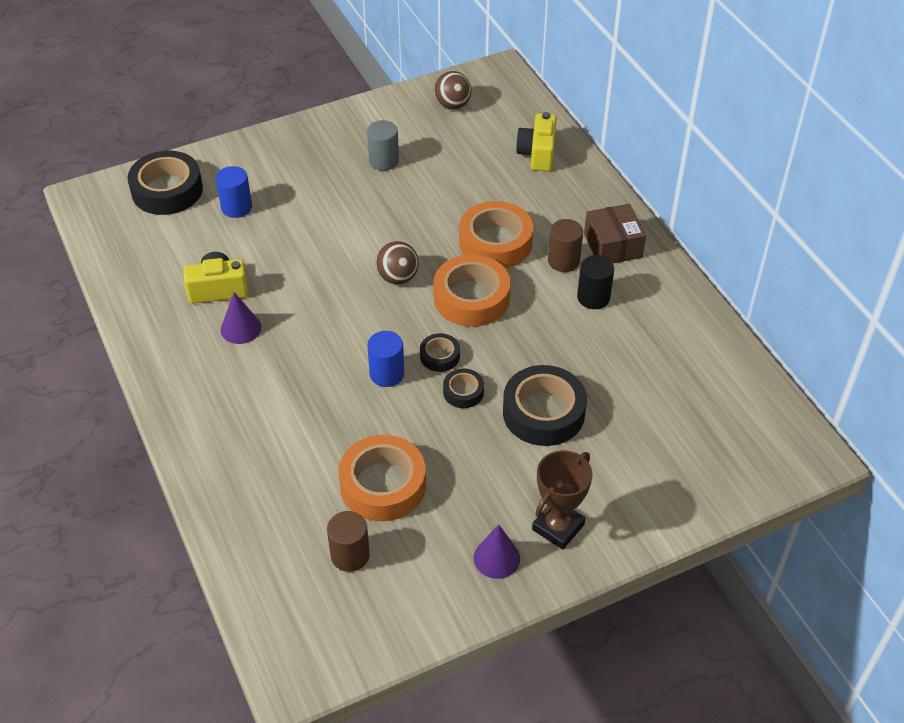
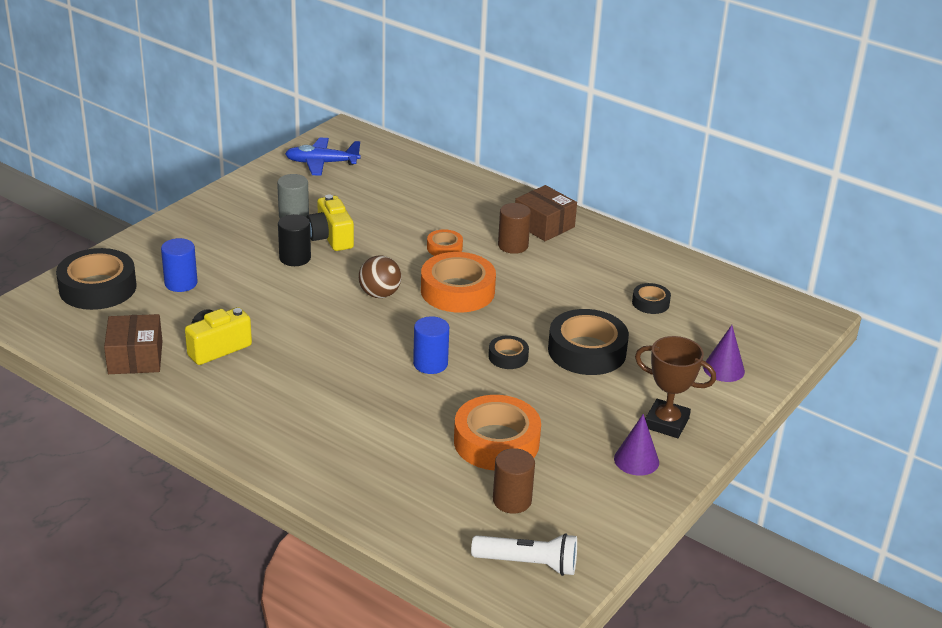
camera: 30 degrees left, 15 degrees down
(147, 276) = (135, 357): none -> brown box
(241, 328) = (265, 370): purple cone -> purple cone (723, 369)
(314, 630) = (528, 564): none -> white flashlight
(440, 356) = (466, 338): black tape -> black tape (650, 303)
(452, 105) = (322, 163): brown ball -> blue plane
(495, 242) = (444, 248): orange tape -> orange tape, size x0.50
(537, 154) = (427, 179): yellow camera -> yellow camera (330, 238)
(558, 527) = (666, 423): brown trophy -> brown trophy turned 75 degrees counterclockwise
(593, 297) = (559, 263): black cylinder -> black cylinder (295, 258)

